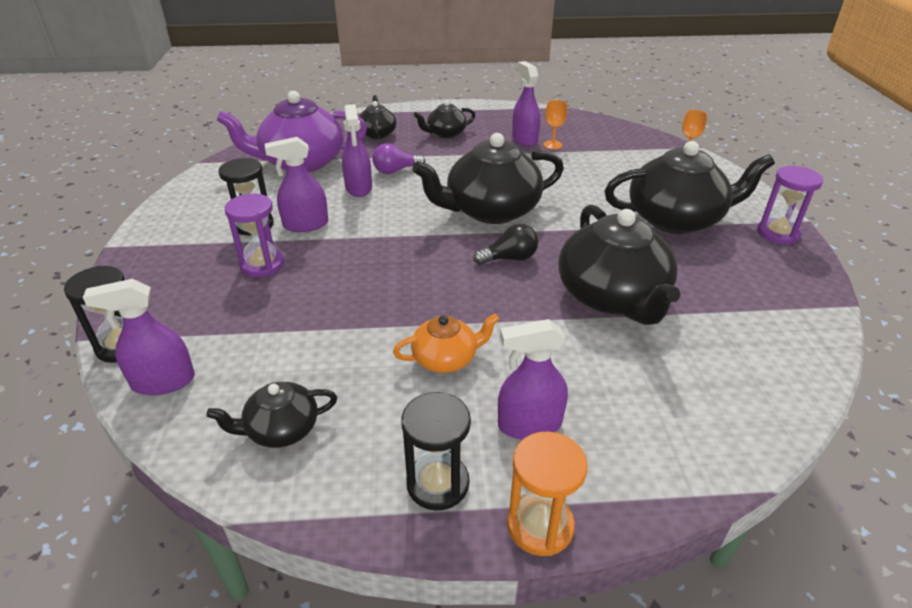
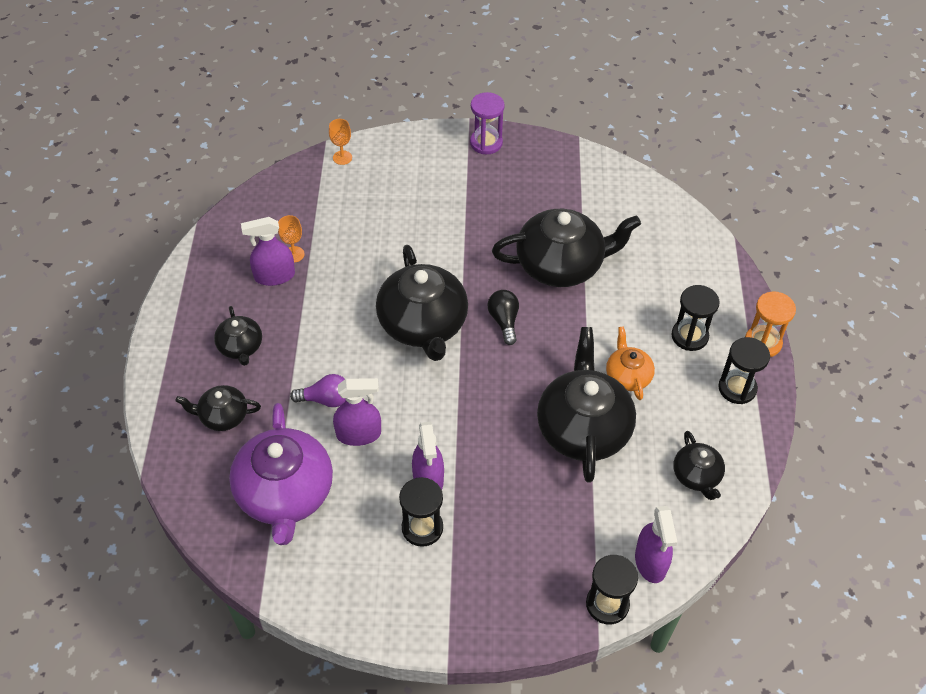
camera: 85 degrees left, 15 degrees up
(262, 265) = (496, 511): purple hourglass -> none
(395, 171) = (325, 399): purple light bulb -> purple light bulb turned 75 degrees counterclockwise
(529, 424) = (689, 336): purple spray bottle -> black hourglass
(676, 219) = (456, 197): black teapot -> black teapot (583, 428)

